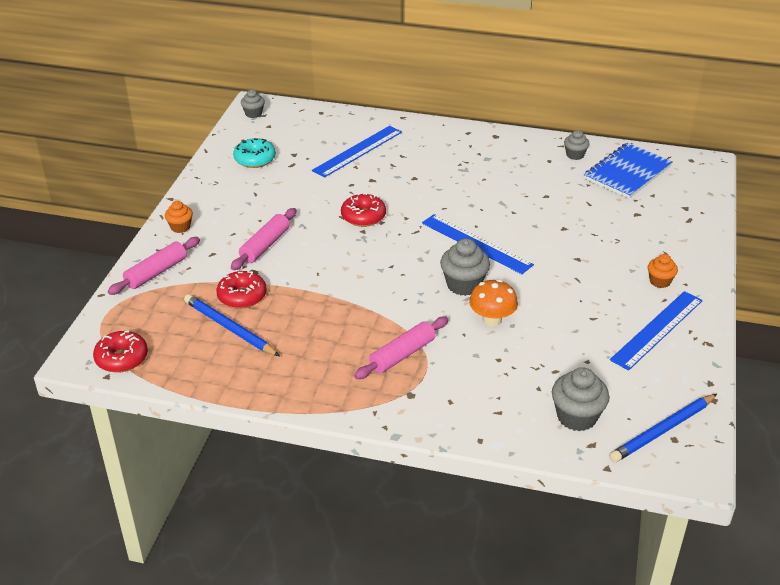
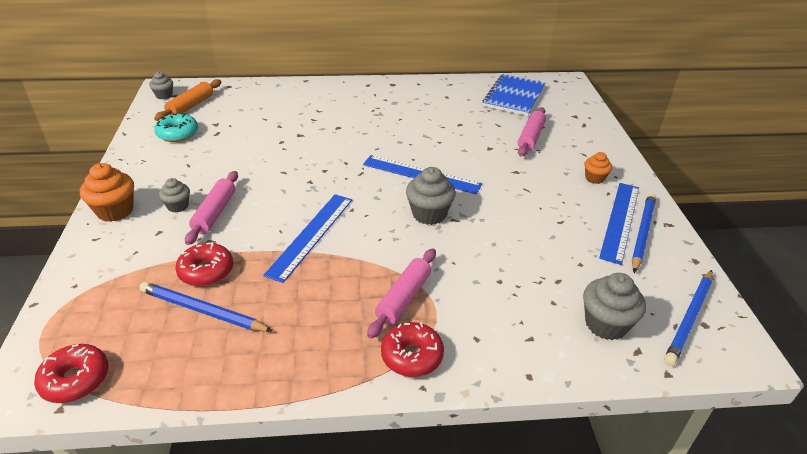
camera: 20 degrees left, 0 degrees up
(156, 272) = (98, 264): pink rolling pin -> pink rolling pin (530, 137)
(180, 227) = (115, 211): orange cupcake -> orange cupcake, size x1.66
(276, 130) = (191, 106): none -> orange rolling pin
(358, 151) = (276, 112): blue ruler -> blue ruler (311, 235)
(363, 216) = (305, 168): red donut -> red donut (412, 356)
(492, 320) = (472, 242): orange mushroom -> none
(575, 155) = (465, 89): grey cupcake -> grey cupcake (178, 206)
(672, 346) = (642, 233): none -> blue pencil

